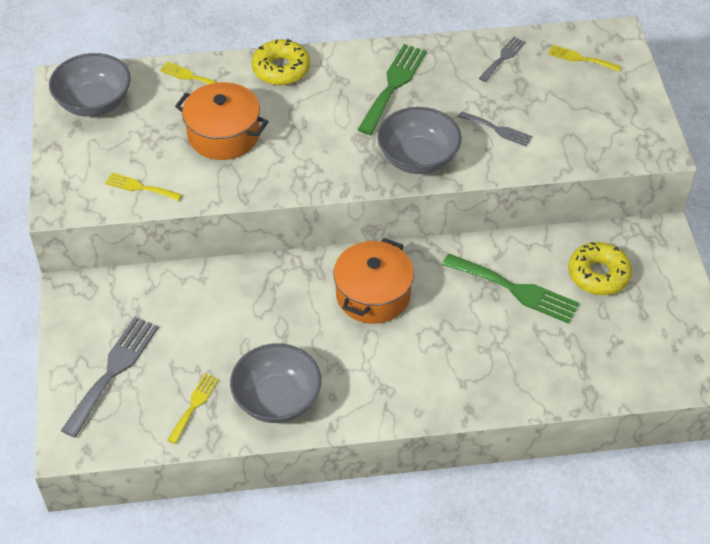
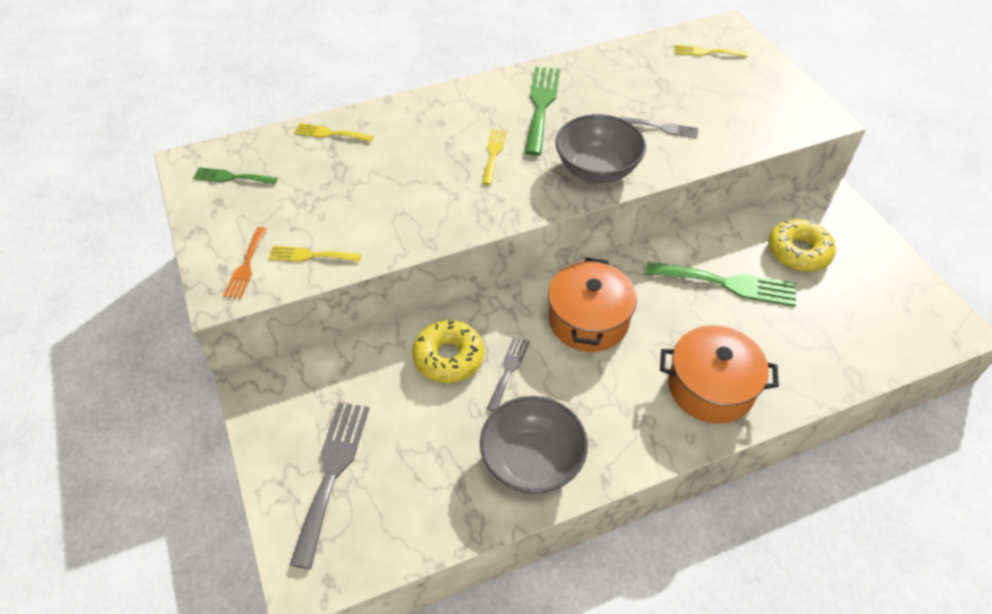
camera: 15 degrees left, 0 degrees up
(85, 185) = (246, 266): none -> orange fork
(94, 103) = (231, 177): grey bowl -> green fork
(194, 405) = (440, 491): yellow fork -> yellow fork (493, 154)
(223, 135) = (385, 184): orange pot -> orange pot (710, 387)
(281, 69) = (422, 110): yellow donut -> yellow donut (448, 357)
(503, 58) = (635, 63): grey fork -> grey fork (508, 370)

